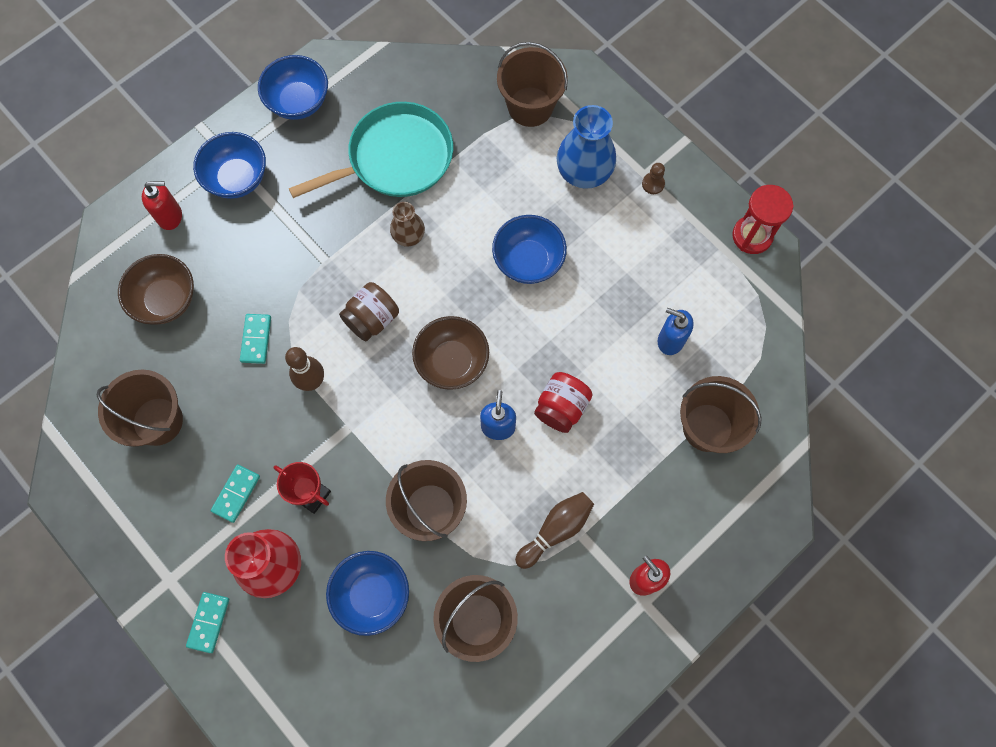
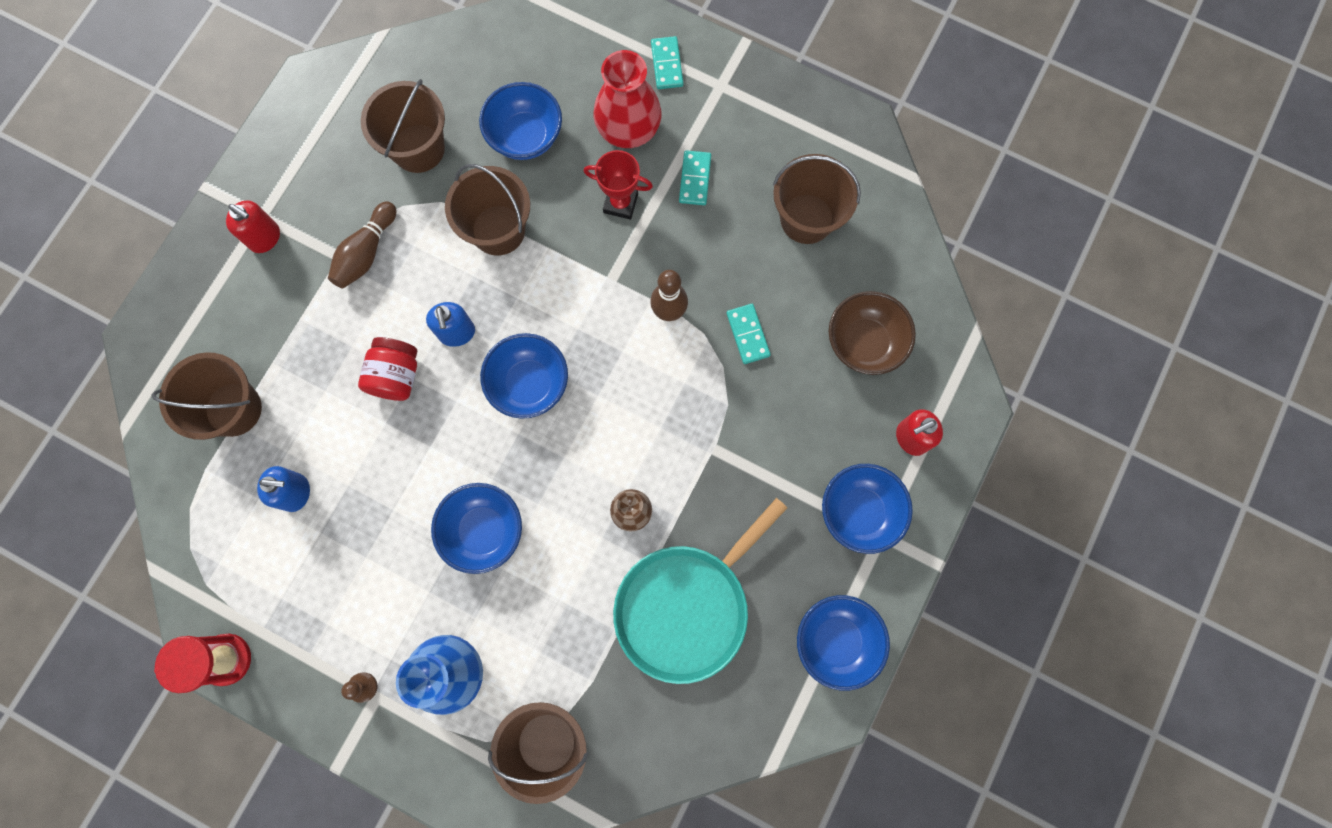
camera: 160 degrees right, 5 degrees up
(372, 319) = (633, 400): brown jar -> none
(452, 362) = (529, 384): brown bowl -> blue bowl

